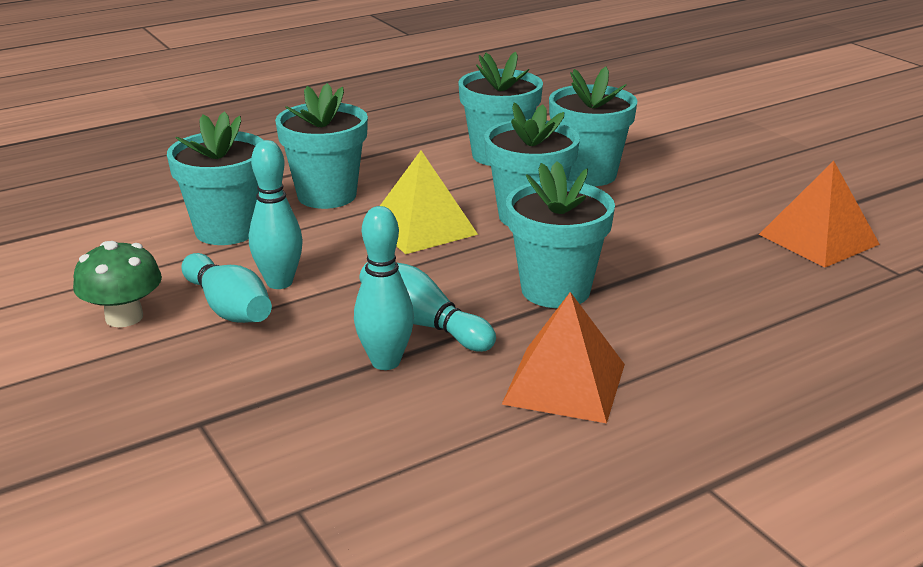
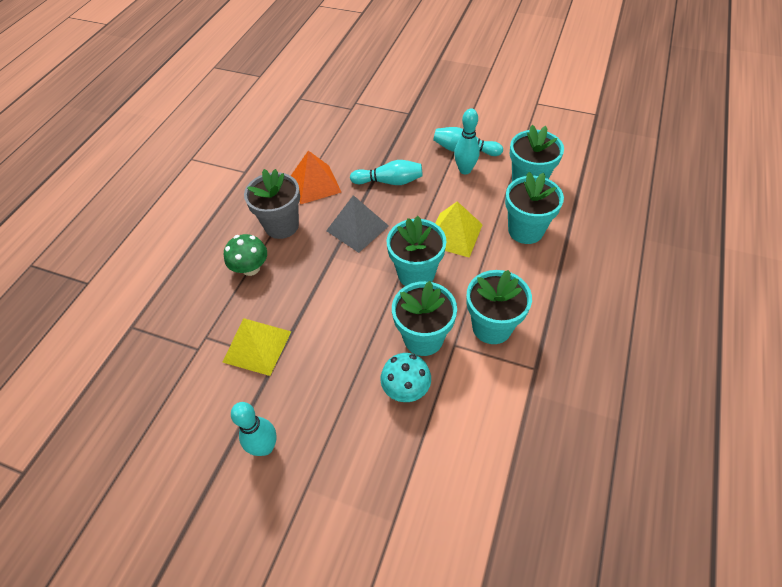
camera: 145 degrees right, 25 degrees up
(124, 317) = (490, 128): green mushroom -> green mushroom (251, 268)
(385, 362) = (382, 160): turquoise bowling pin -> turquoise bowling pin (265, 447)
(555, 290) = (357, 228): turquoise flower pot -> grey pyramid
(649, 156) = (406, 389): none -> turquoise mushroom
(688, 348) = (281, 225): none -> grey flower pot
(819, 239) = (257, 346): orange pyramid -> yellow pyramid

